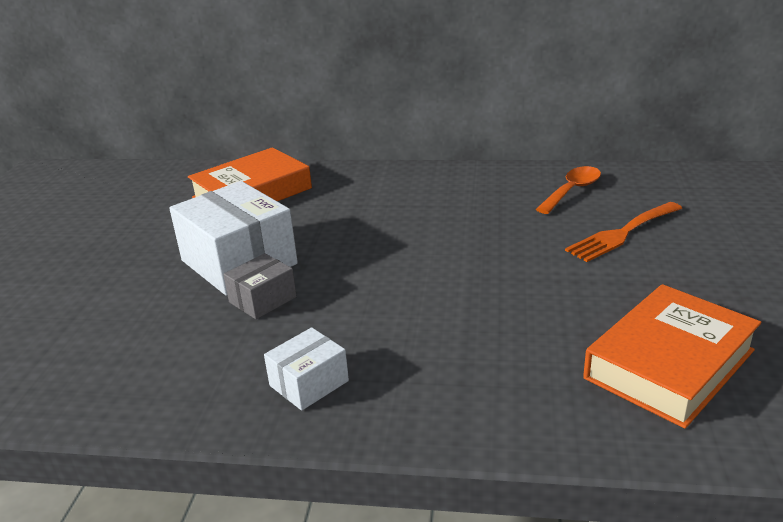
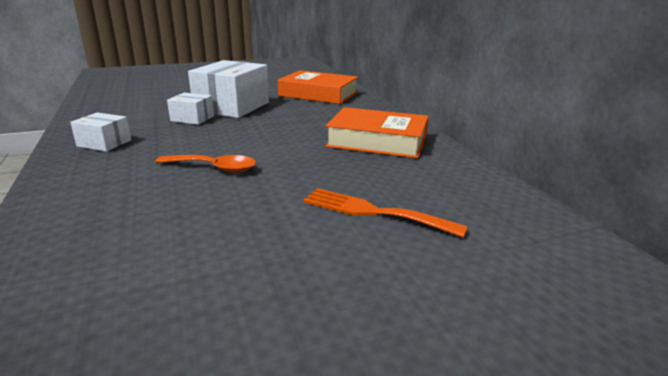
camera: 60 degrees right, 5 degrees down
(263, 299) = (192, 118): grey box -> white box
(572, 191) = (439, 179): orange spoon -> orange spoon (214, 168)
(669, 364) = (134, 260): orange book -> orange book (377, 141)

